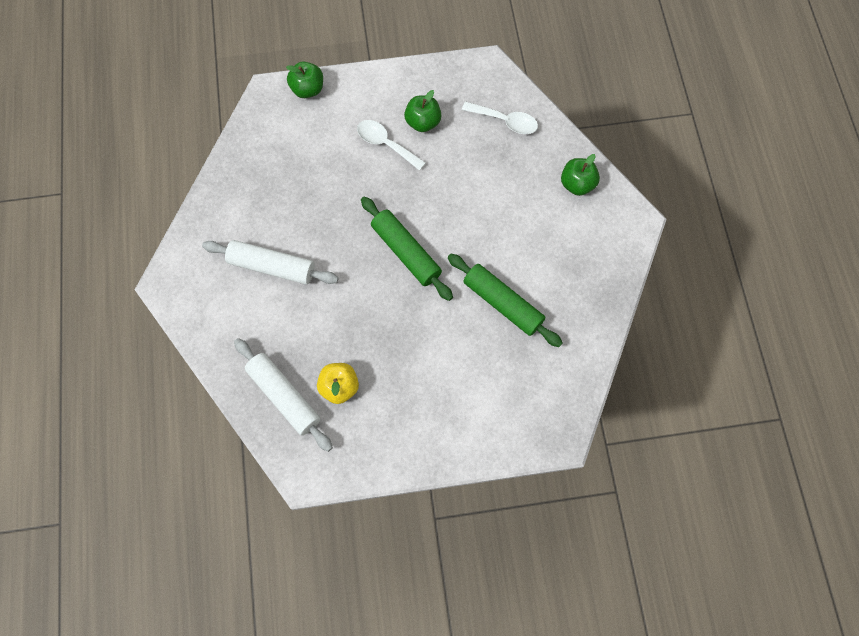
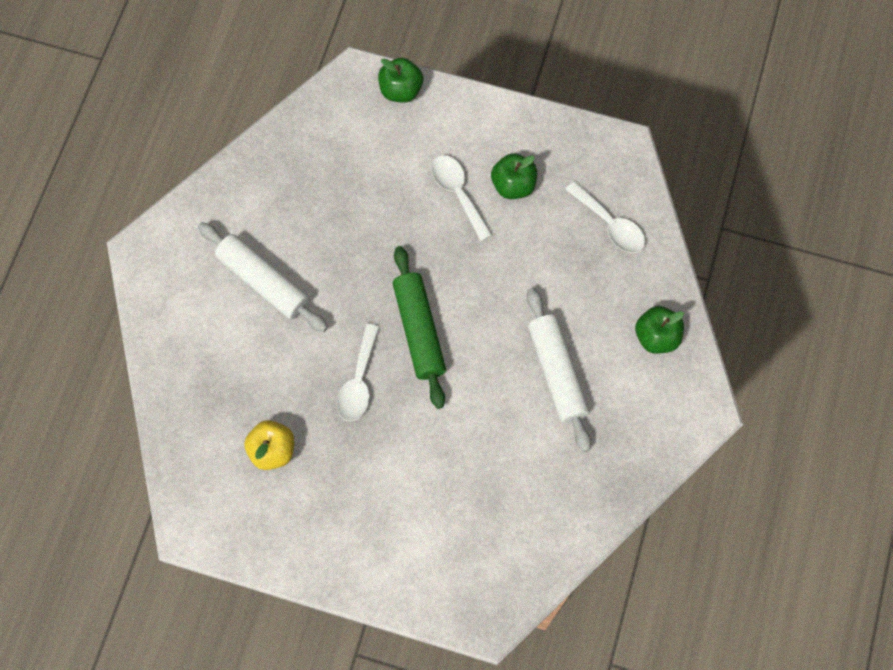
camera: 25 degrees right, 0 degrees up
(284, 396) = (209, 433): white rolling pin -> white rolling pin (557, 372)
(379, 308) = (358, 382): none -> white spoon
(502, 303) = (498, 438): green rolling pin -> none

